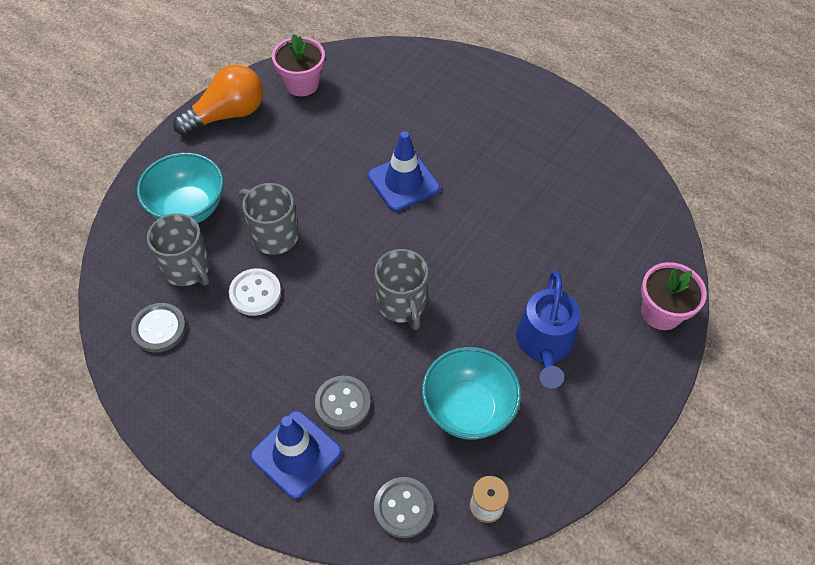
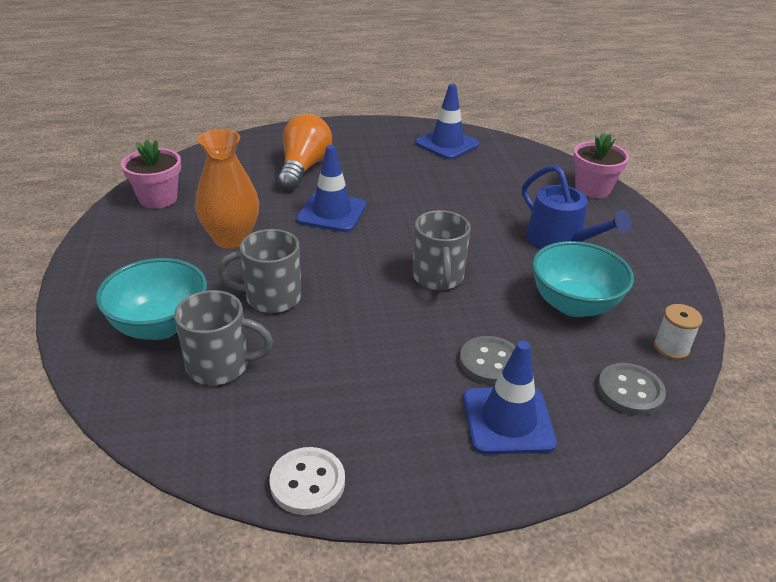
camera: 45 degrees left, 20 degrees down
(159, 329) = (254, 425): grey button -> none
(227, 115) = (110, 247): orange light bulb -> orange light bulb (303, 168)
(255, 293) = (311, 342): white button -> white button (307, 482)
(307, 160) = (231, 239): none -> orange vase
(401, 304) = (438, 278): grey mug -> grey mug turned 60 degrees clockwise
(596, 166) = (447, 144): none -> blue traffic cone

